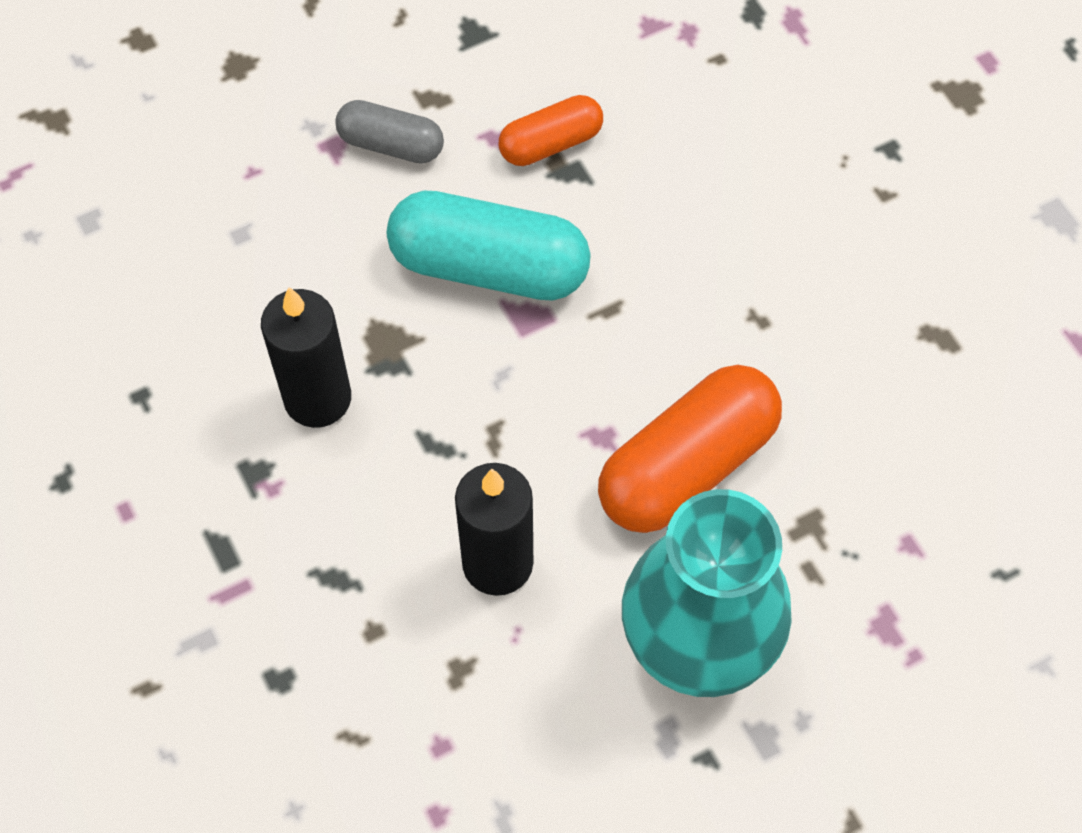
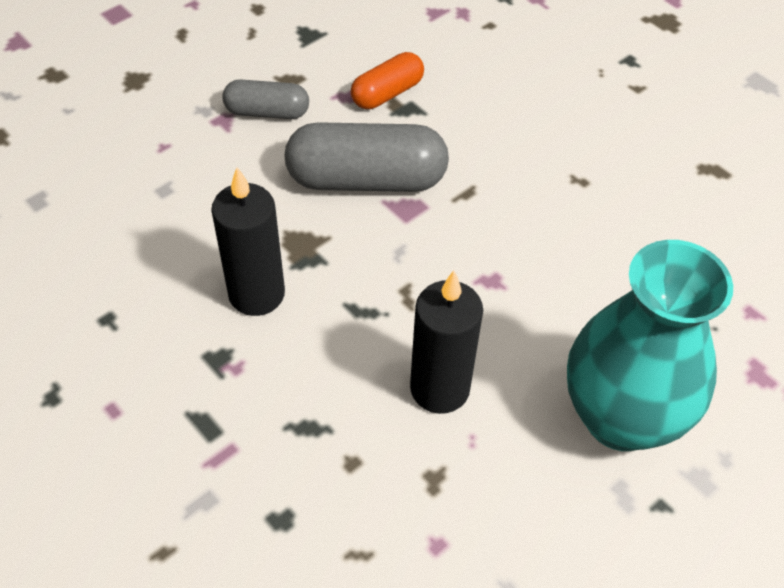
camera: 15 degrees left, 10 degrees down
(489, 267) = (366, 179): turquoise capsule -> grey capsule
(687, 466) = (564, 289): orange capsule -> none

